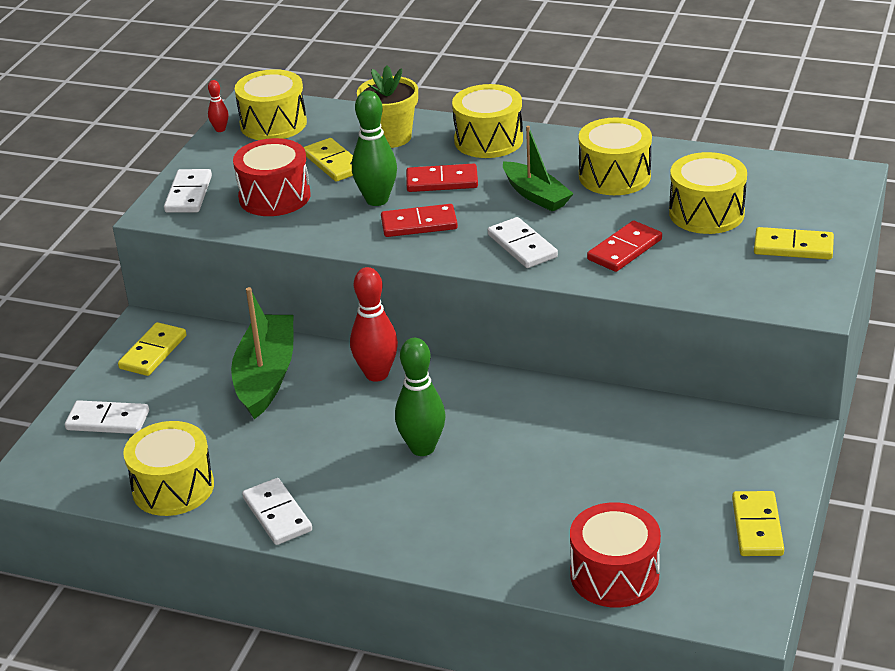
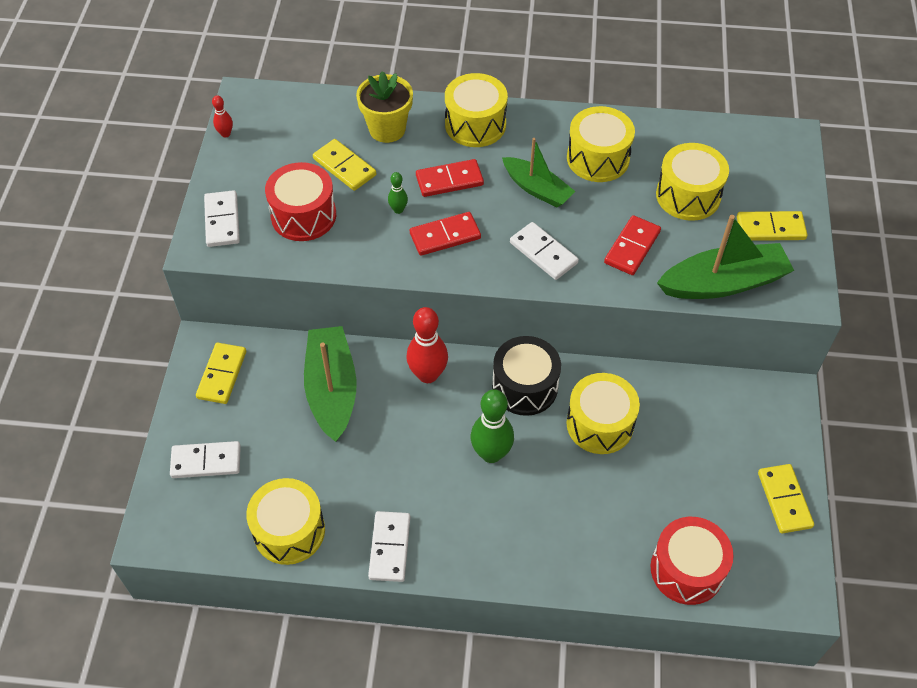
camera: 15 degrees left, 20 degrees up
(273, 124) = (273, 122): yellow drum -> yellow drum (600, 424)
(277, 514) = (389, 547): white domino -> white domino turned 45 degrees clockwise
(377, 200) = (398, 210): green bowling pin -> green bowling pin, size x0.49
(483, 395) = (525, 387): none -> black drum
(719, 287) = (723, 283): none -> green boat

